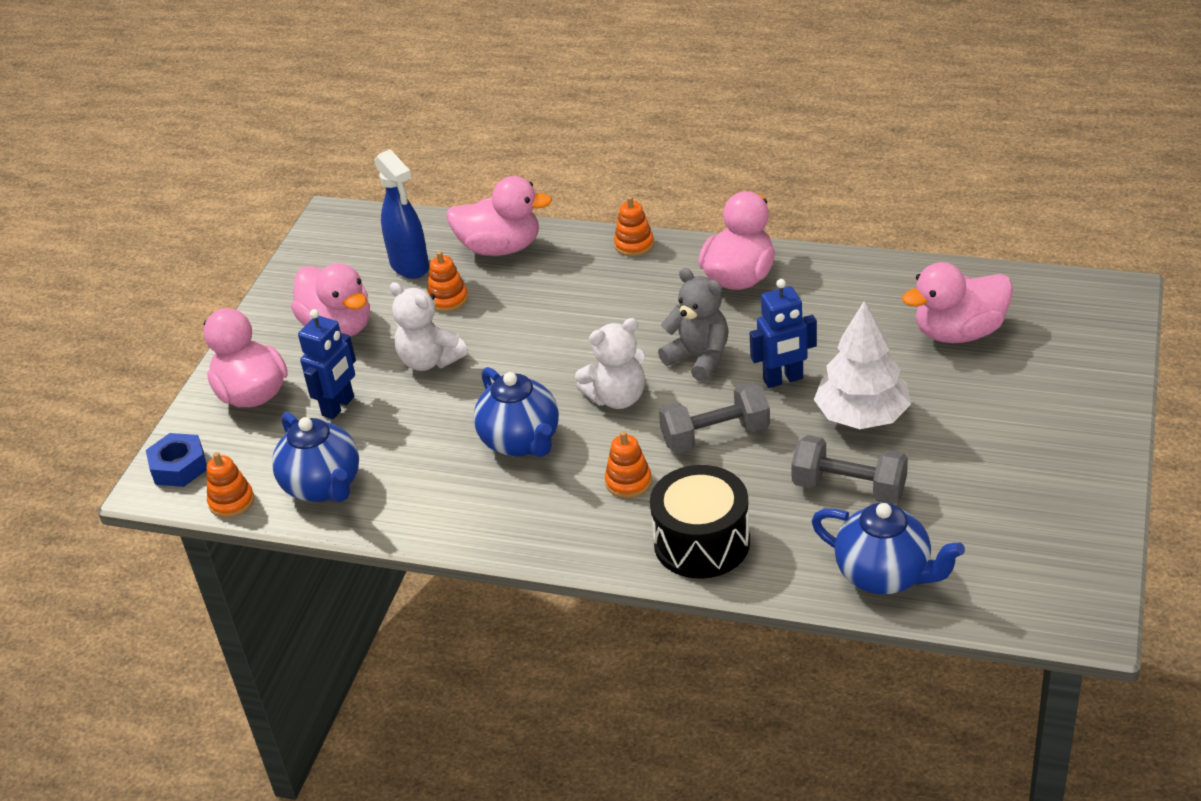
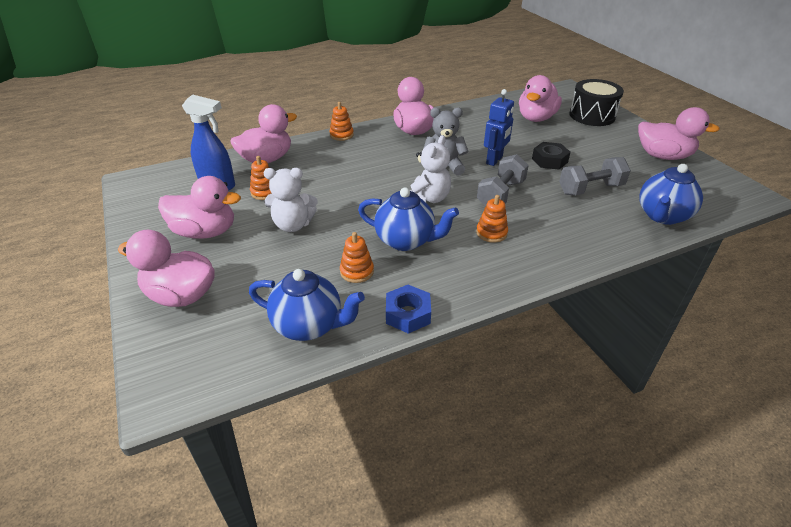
camera: 45 degrees left, 0 degrees up
(179, 467) = (171, 371): blue nut -> blue nut (408, 314)
(231, 502) = (247, 372): orange stacking toy -> orange stacking toy (357, 271)
(338, 406) = (260, 274): blue robot -> none
(701, 542) = (568, 242): black drum -> black drum (592, 115)
(862, 416) = (549, 160): white tree -> black nut
(884, 575) = (662, 216): blue teapot -> blue teapot turned 135 degrees clockwise
(1056, 492) = (663, 156): none -> pink duck

